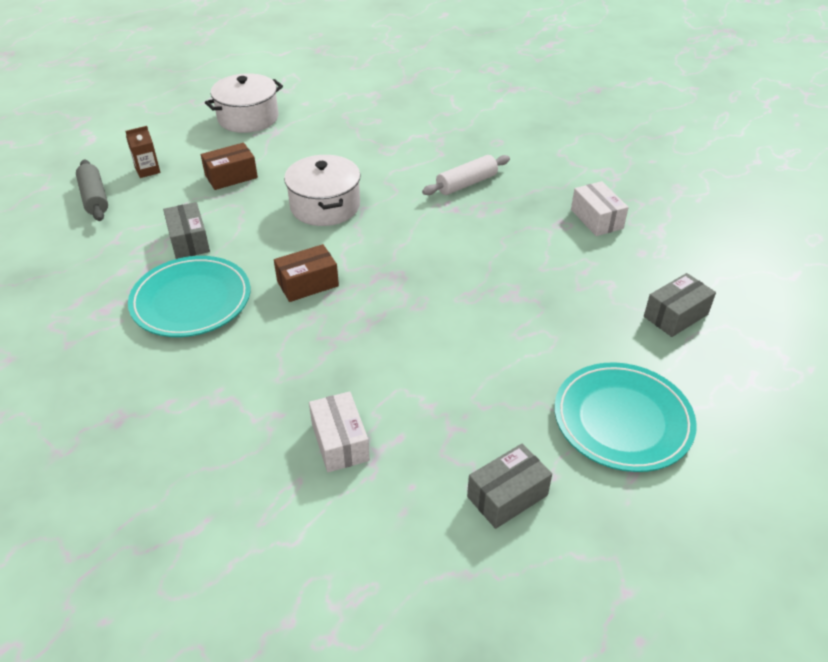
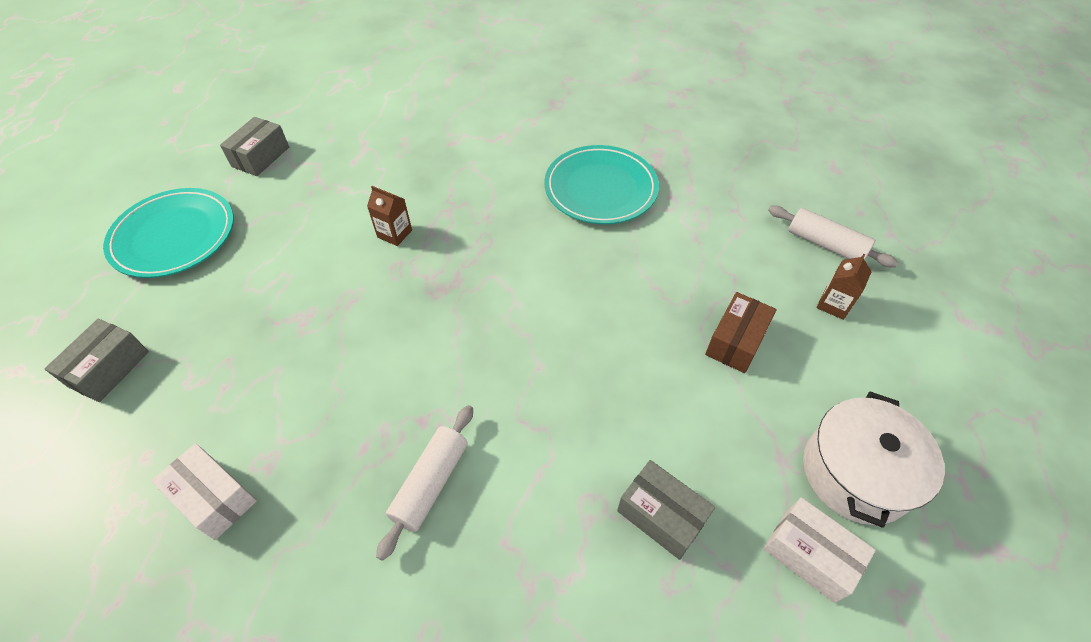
camera: 150 degrees right, 10 degrees up
(94, 198) = (825, 244): grey rolling pin -> white rolling pin
(189, 241) = (672, 239): grey box -> grey box (661, 515)
(307, 283) = (517, 244): brown box -> none
(325, 206) = (584, 348): white pot -> none
(340, 442) = (395, 144): white box -> white box (809, 555)
(403, 334) = (394, 234): none -> brown carton

